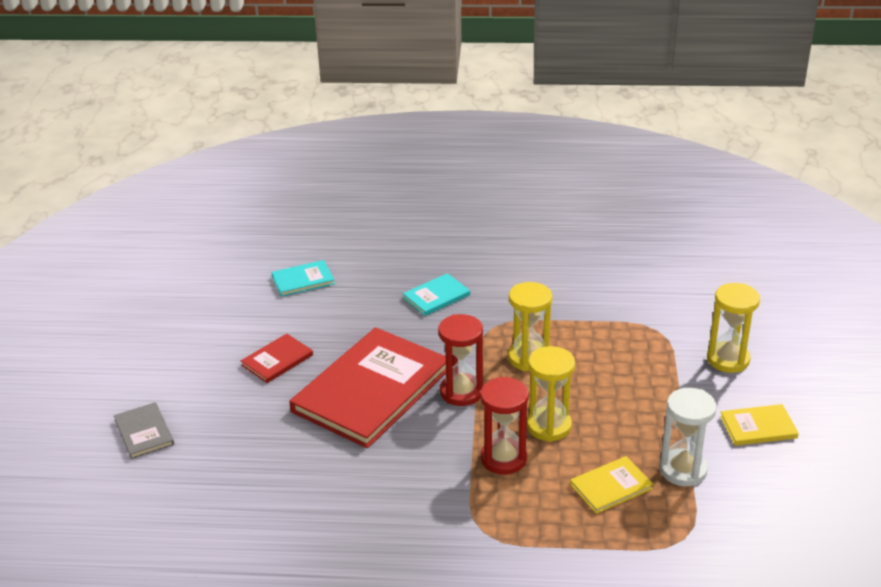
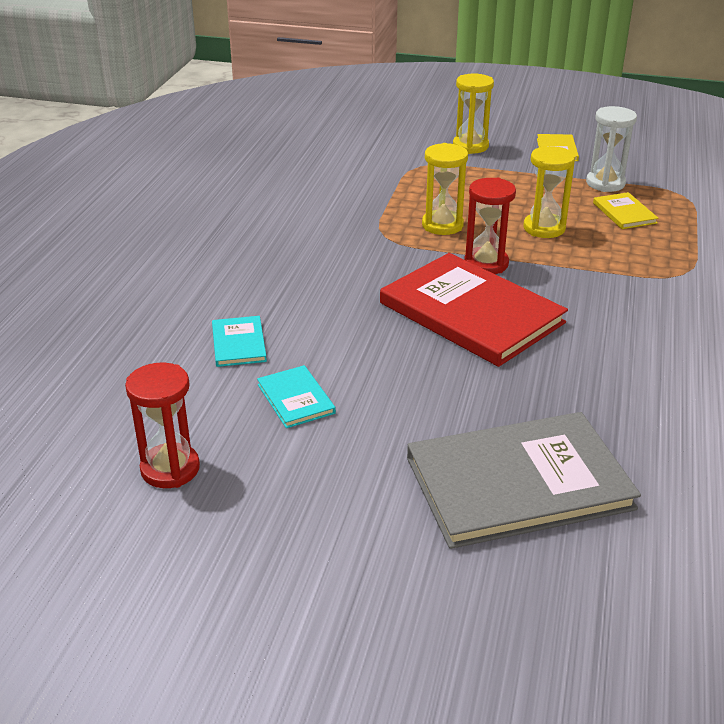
camera: 80 degrees left, 0 degrees up
(144, 432) = (518, 483): grey book -> grey book, size x2.26
(277, 360) = (398, 371): red book -> none
(436, 296) = (318, 261): turquoise book -> turquoise book (296, 399)
(503, 459) = (586, 254): red hourglass -> red hourglass (170, 469)

